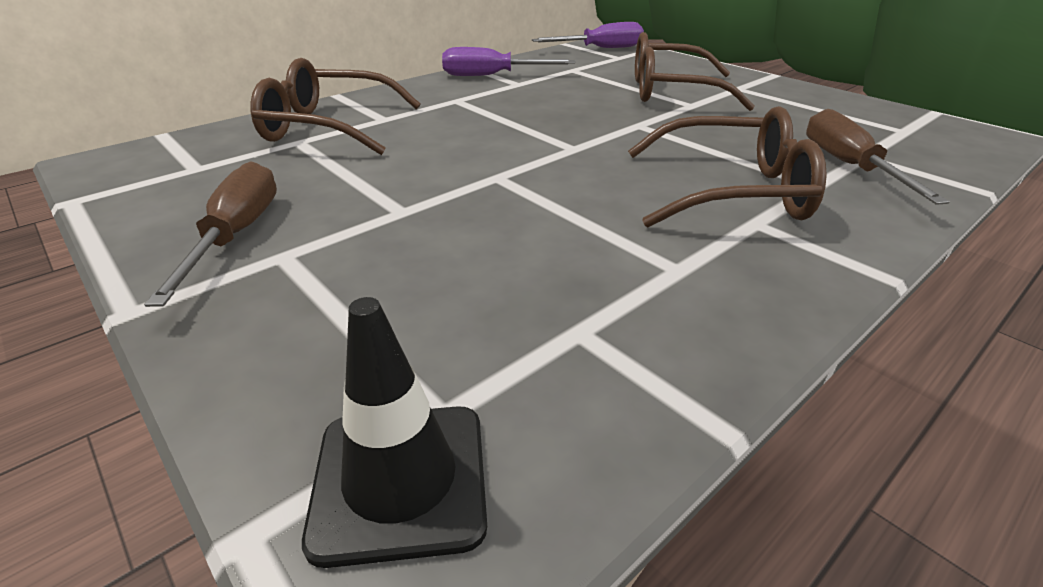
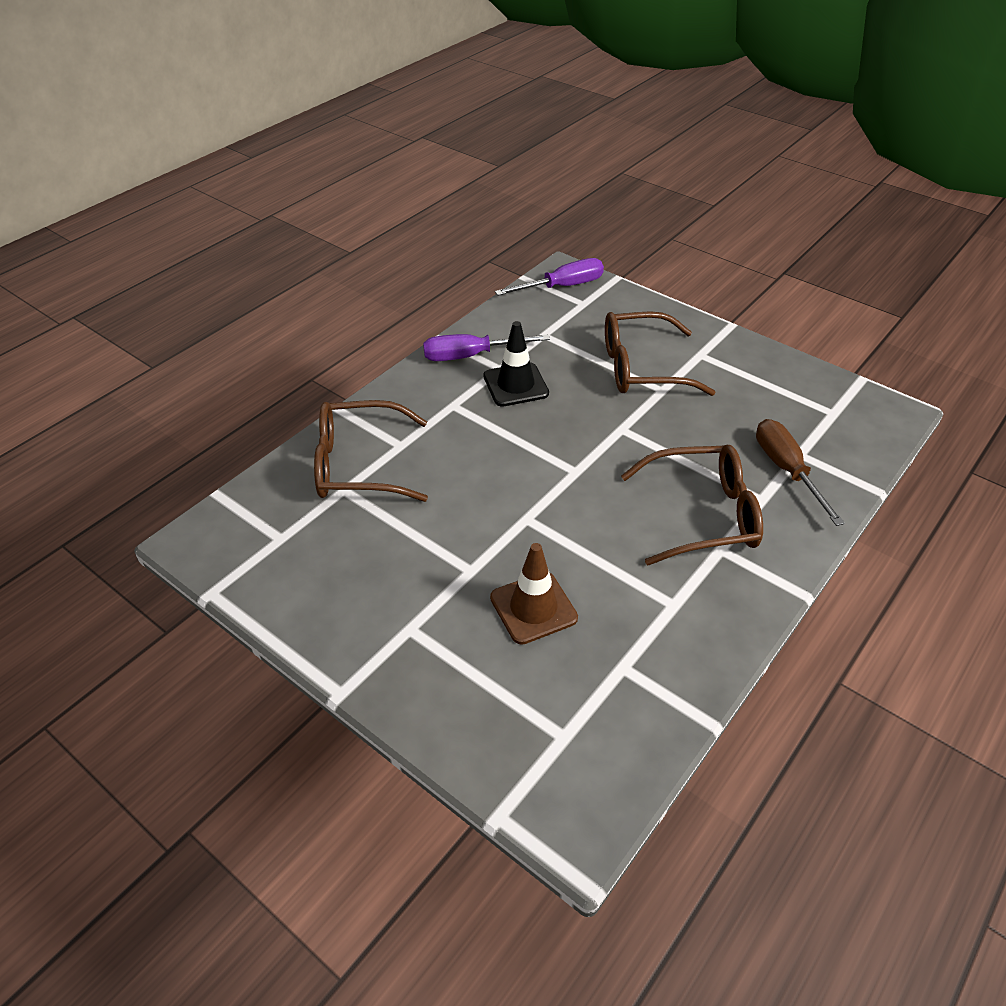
camera: 10 degrees left, 10 degrees up
(236, 235) = (365, 613): brown screwdriver -> none
(400, 480) = (558, 776): black traffic cone -> black traffic cone (515, 385)
(467, 252) = (533, 608): none -> brown traffic cone

